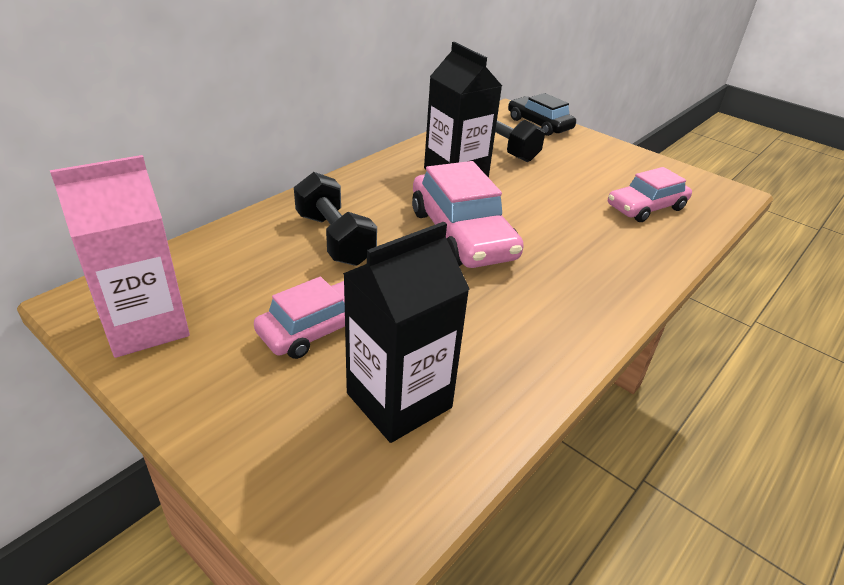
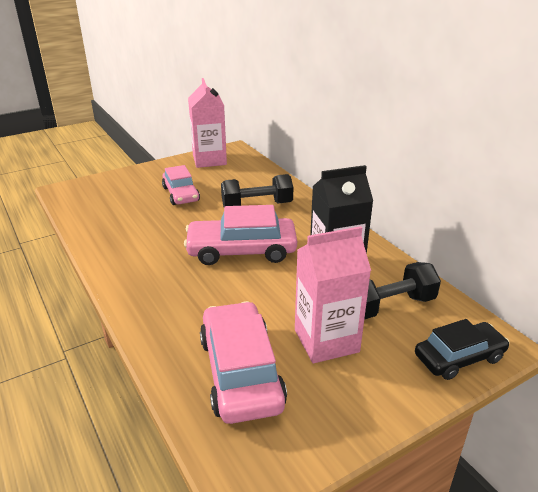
camera: 110 degrees right, 5 degrees down
(399, 400) = (119, 207): black carton -> none
(570, 172) = (326, 341): none -> pink carton
(646, 207) = (241, 372): pink car -> pink car, size x1.54

